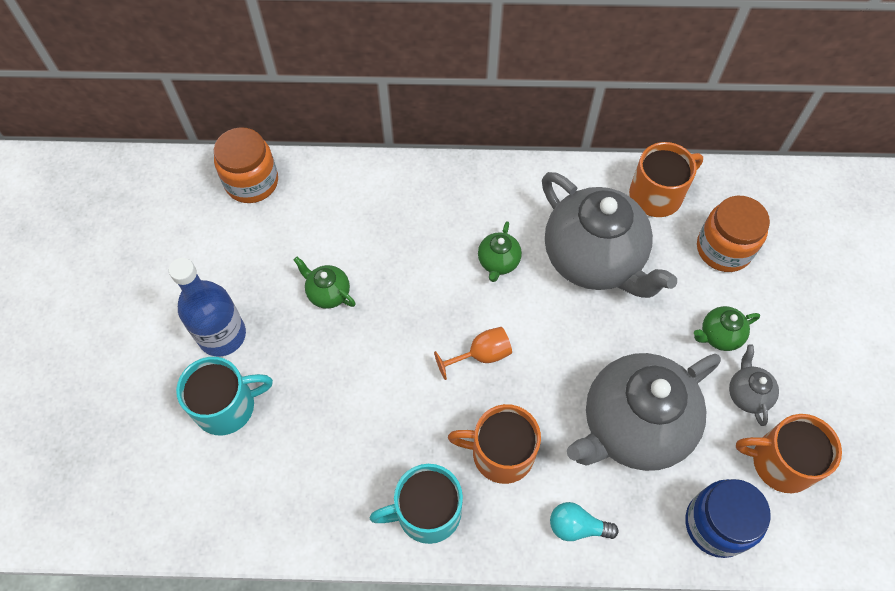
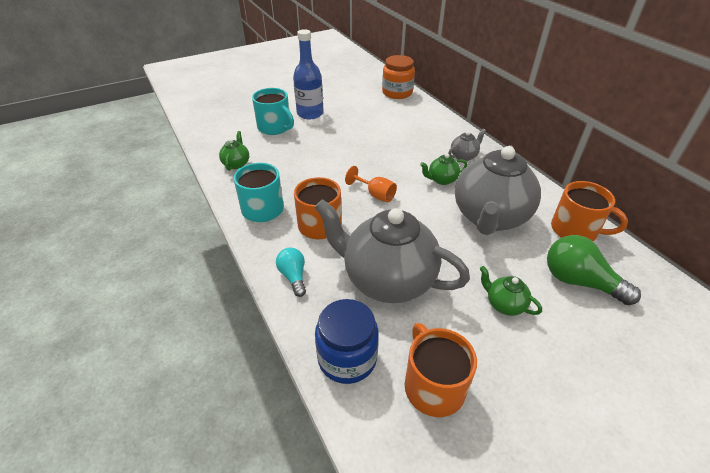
camera: 60 degrees right, 20 degrees down
(328, 293) = (361, 132): green teapot -> green teapot (236, 164)
(723, 249) = (579, 281): orange jar -> green light bulb
(747, 394) = (473, 340): grey teapot -> grey teapot (464, 156)

